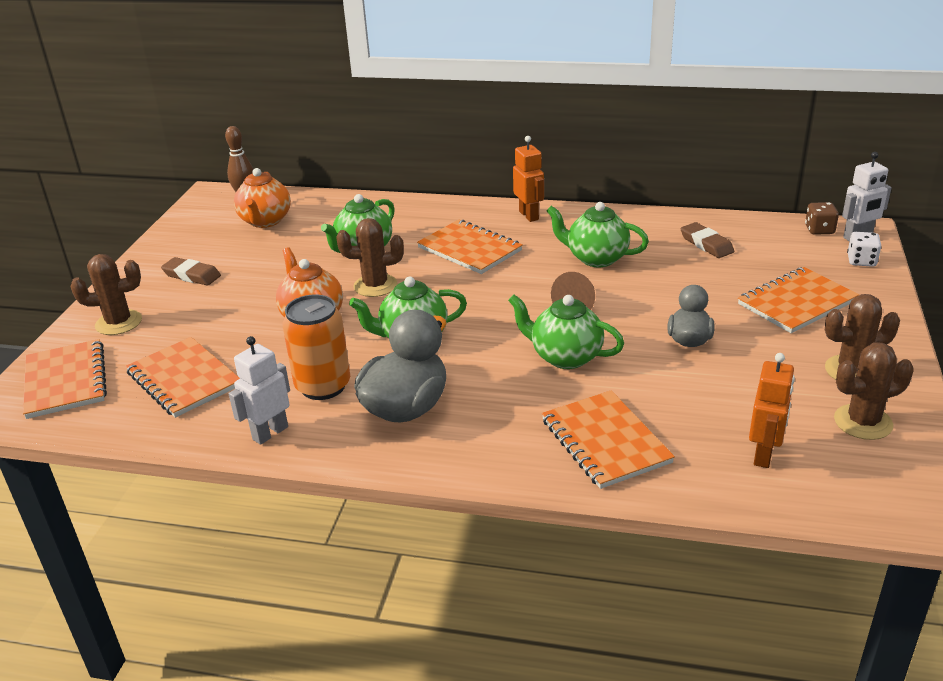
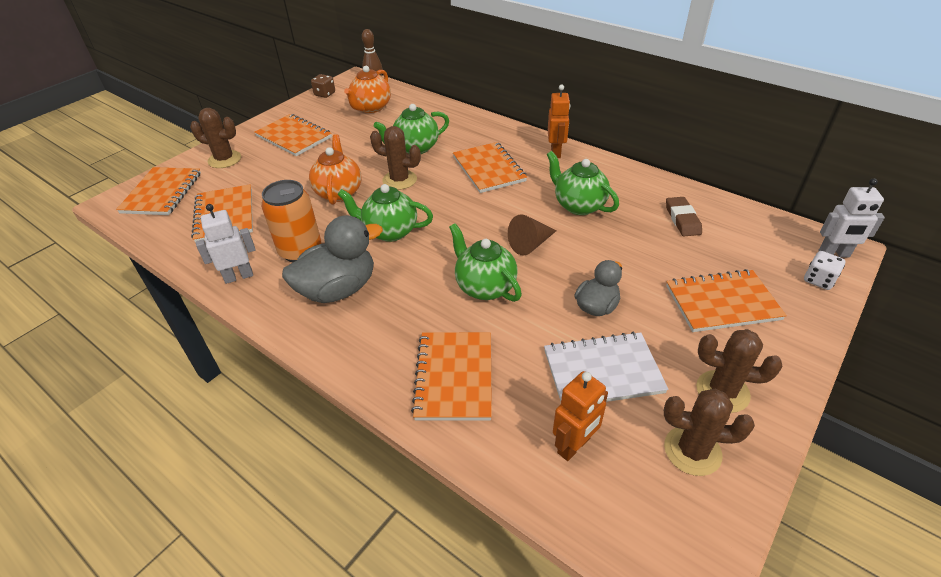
camera: 25 degrees right, 10 degrees up
(192, 275) = (294, 137): brown eraser -> orange notebook
(739, 390) = (602, 371): none -> white notebook
(819, 230) = (800, 236): brown dice -> brown dice (325, 94)

